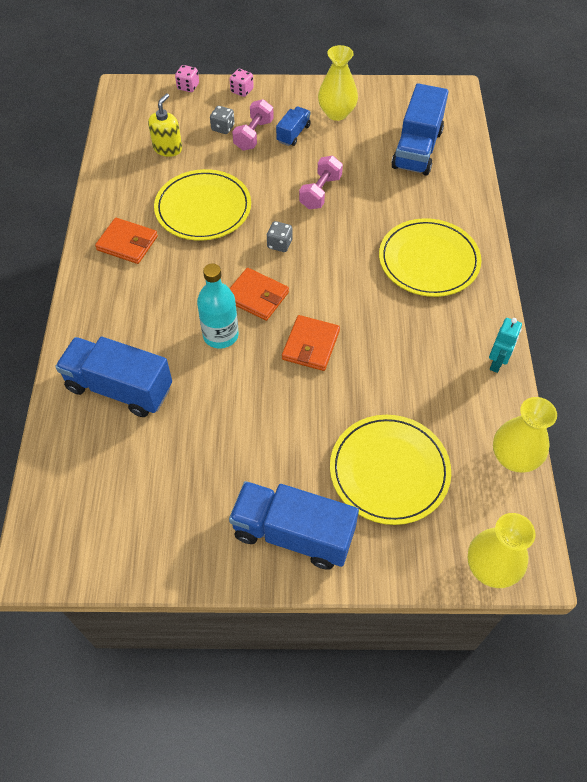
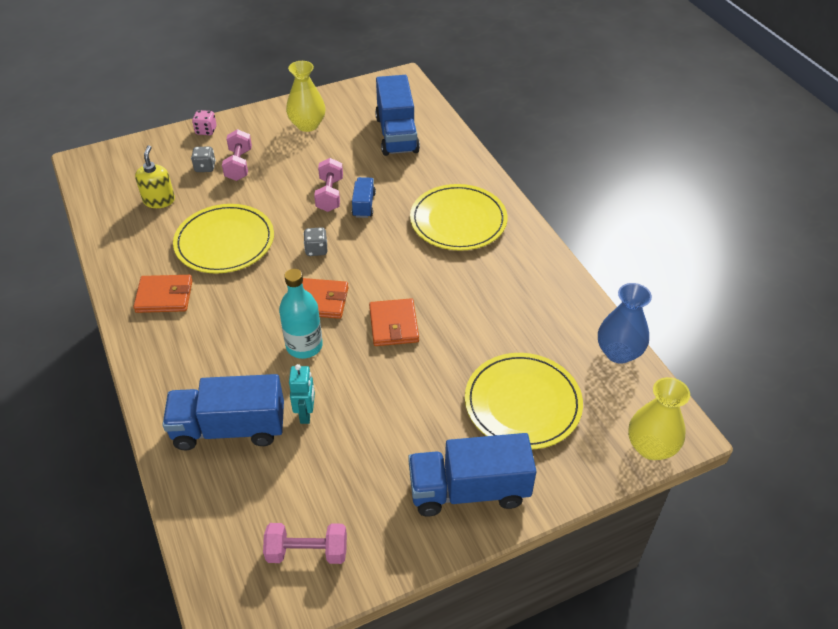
camera: 25 degrees left, 10 degrees down
(126, 528) = (307, 552): none -> pink dumbbell
(188, 87) = (150, 141): pink dice -> none
(293, 134) = (276, 153): blue truck -> blue truck (364, 205)
(497, 363) = (562, 283): turquoise robot -> turquoise robot (306, 414)
(514, 457) = (618, 352): yellow vase -> blue vase

